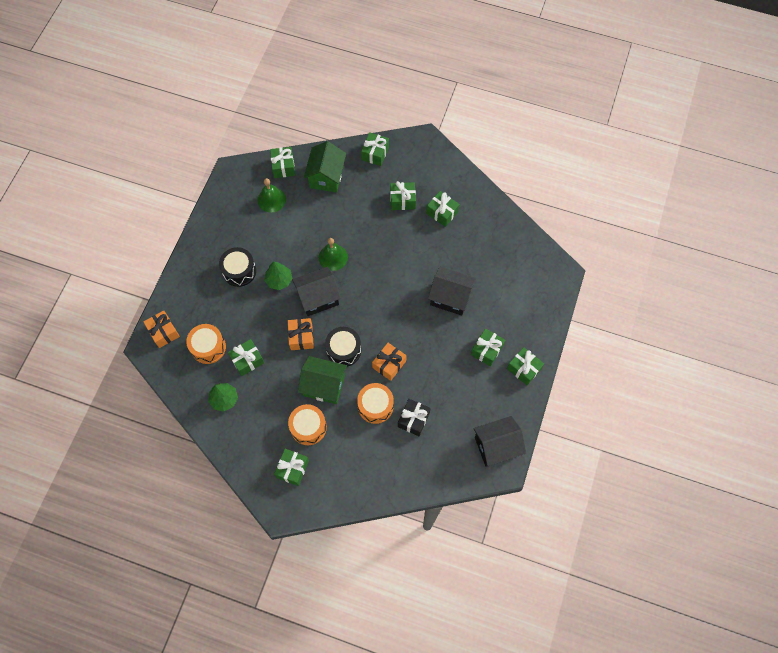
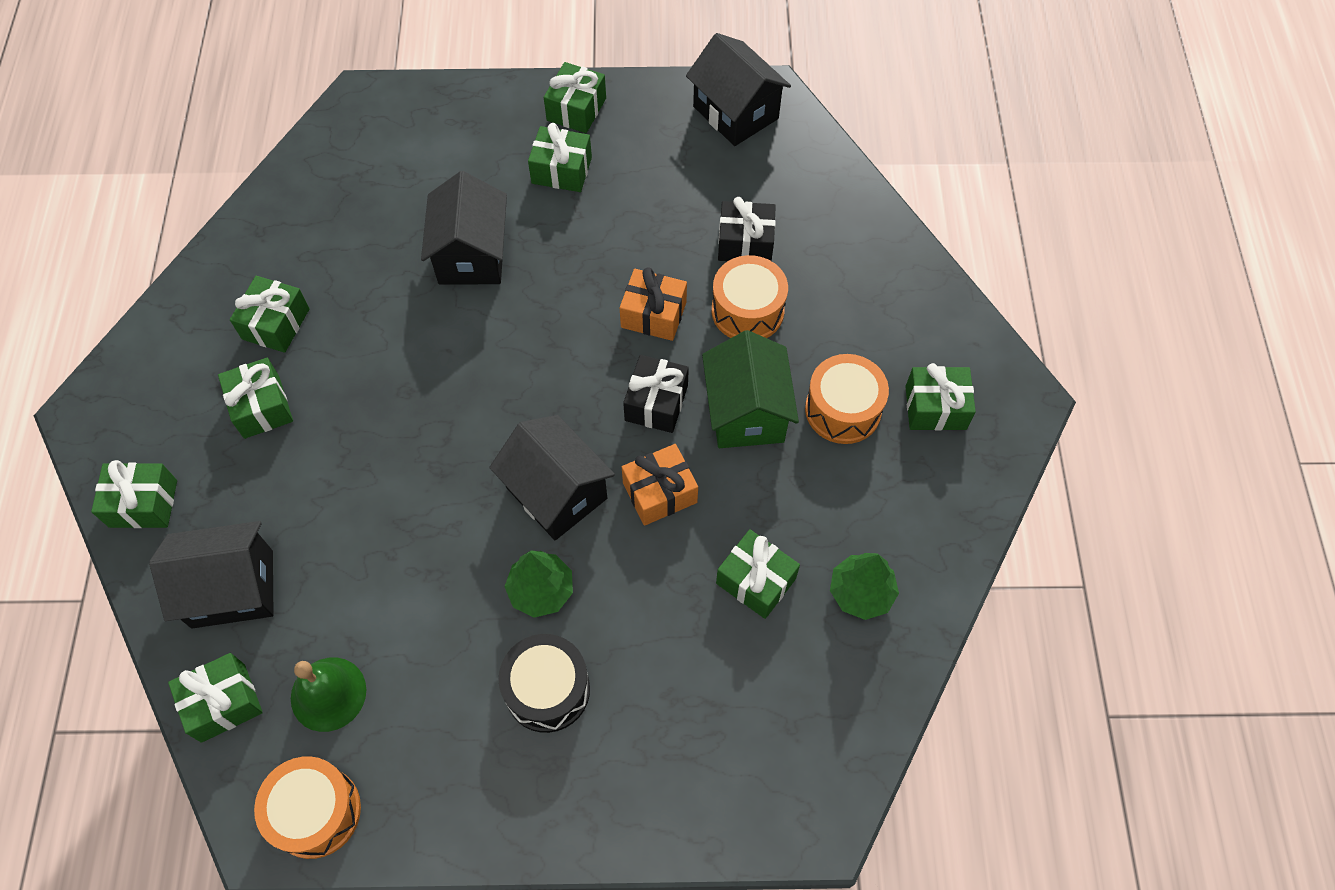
camera: 110 degrees left, 5 degrees down
(164, 332) = (766, 801): orange gift -> none
(208, 347) = (761, 678): orange drum -> orange drum (316, 812)
(326, 177) = (232, 589): green house -> black house
(333, 257) = (447, 498): green bell -> none
(344, 350) = (656, 403): black drum -> black gift

